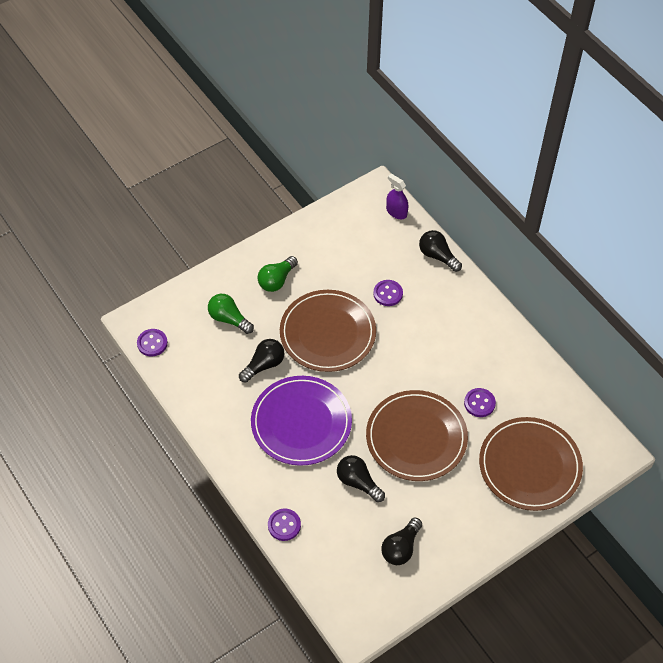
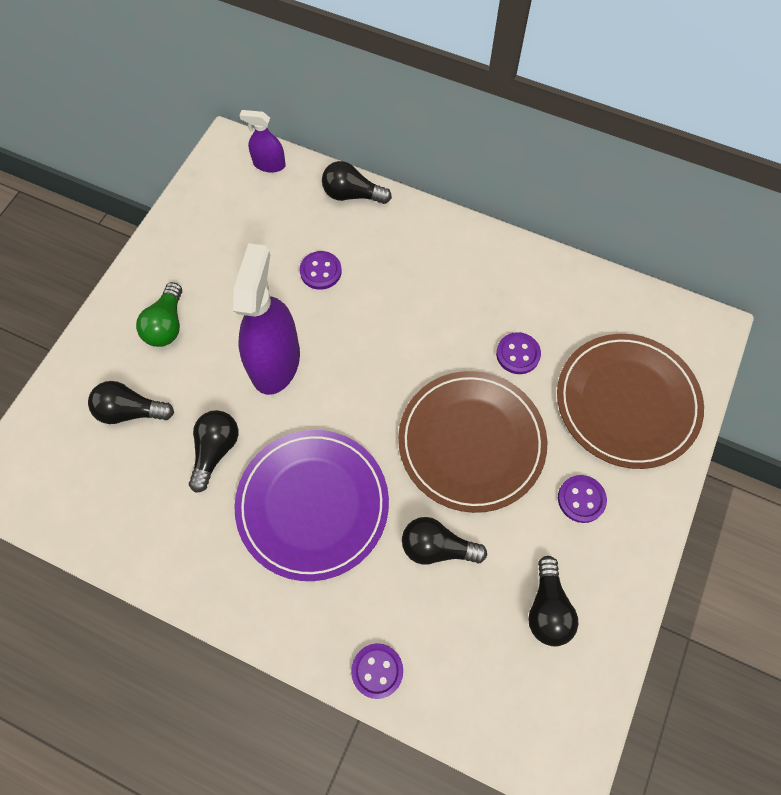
camera: 30 degrees left, 10 degrees up
(152, 343) = (39, 504): purple button -> purple button (581, 499)
(229, 319) = (130, 411): green light bulb -> black light bulb
(327, 333) = (275, 362): brown plate -> purple spray bottle

